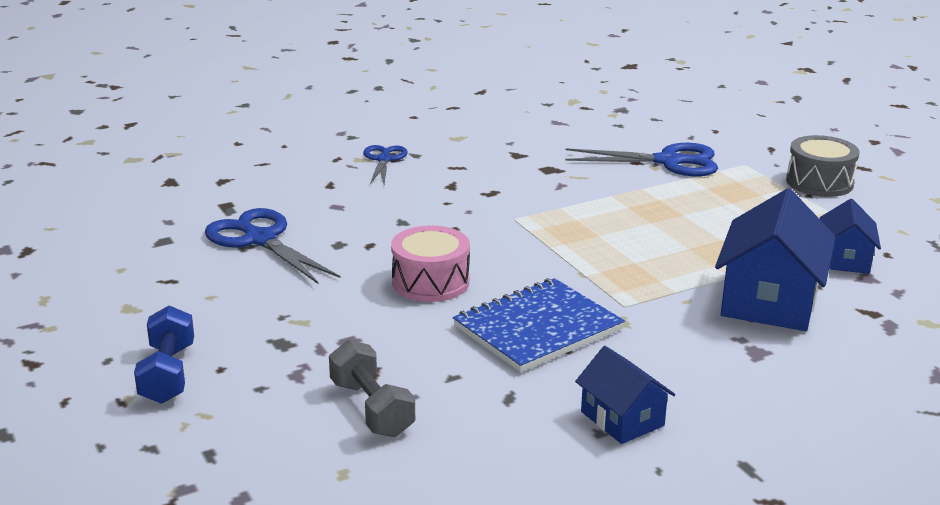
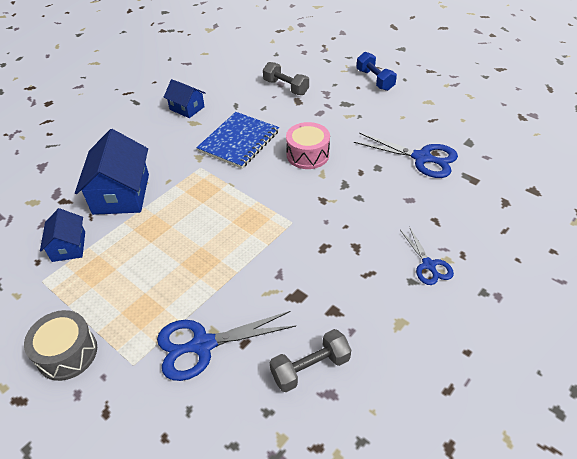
camera: 160 degrees right, 20 degrees up
(566, 134) = (310, 368): none -> grey dumbbell

